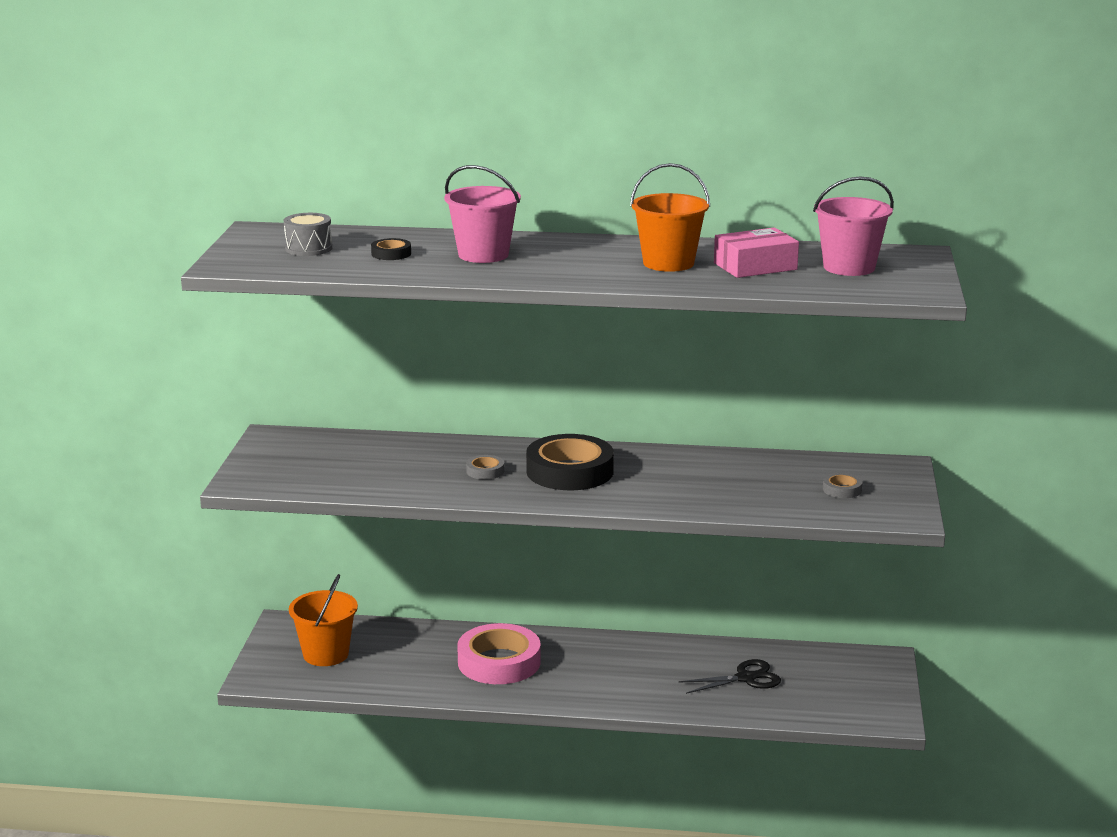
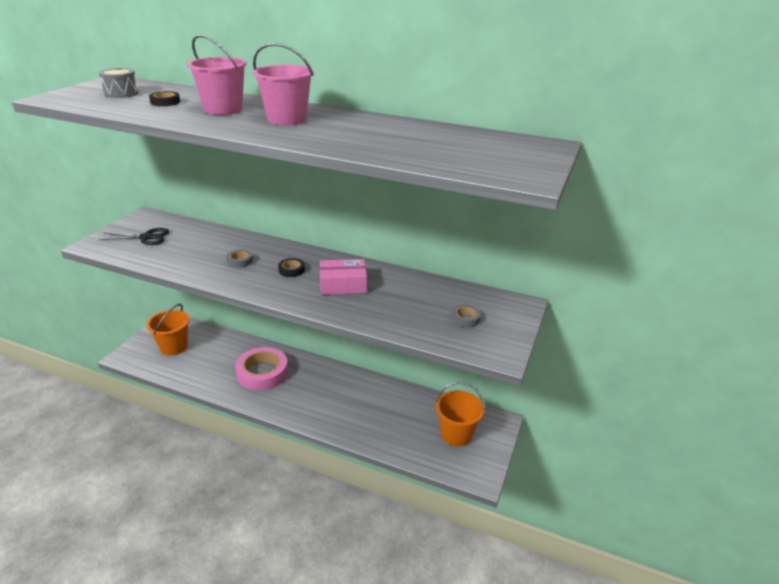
camera: 15 degrees right, 10 degrees up
(570, 471) = (291, 270): black tape -> black tape, size x0.44
(668, 263) = (343, 130): orange bucket -> orange bucket (456, 434)
(745, 678) = (401, 418): black scissors -> black scissors (146, 237)
(755, 266) = (406, 139): pink box -> pink box (343, 284)
(849, 267) = (481, 149): pink bucket -> pink bucket (287, 119)

